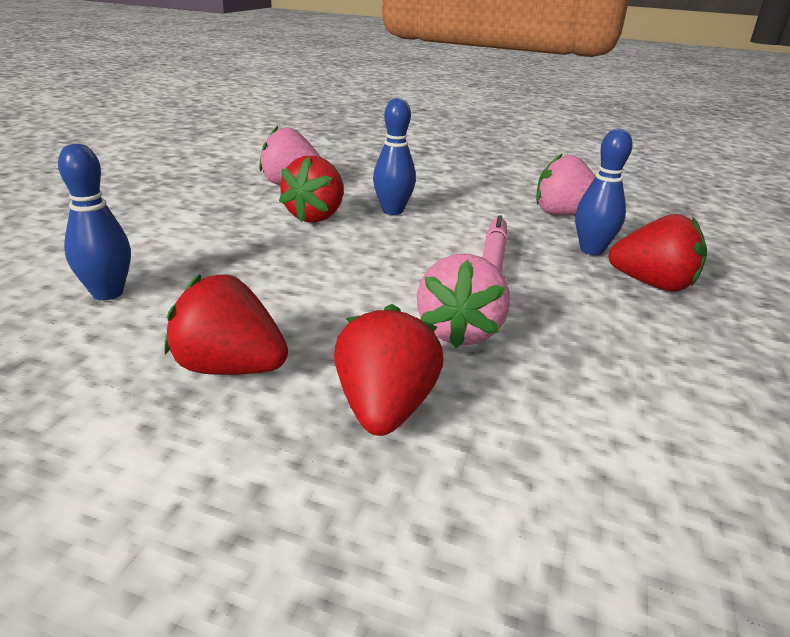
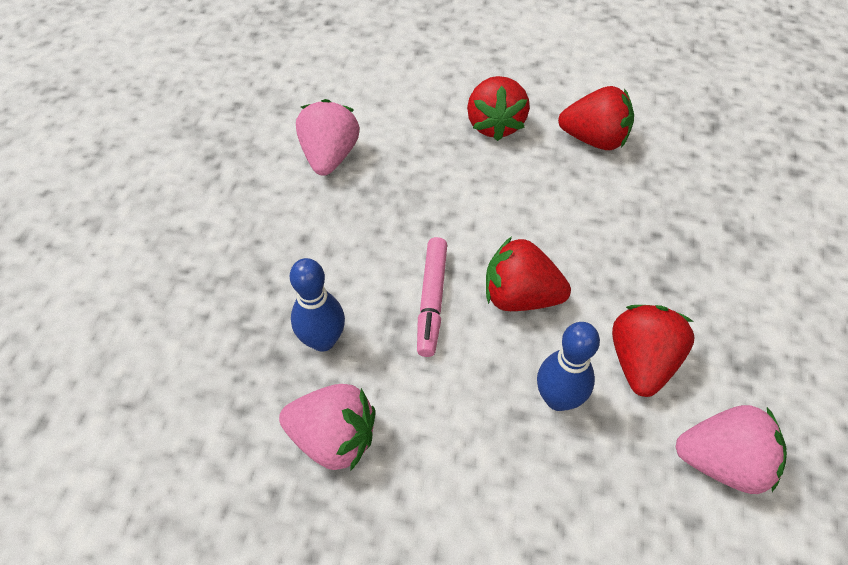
camera: 175 degrees right, 25 degrees up
(108, 293) = (727, 193): blue bowling pin -> none
(459, 331) = (458, 191): pink strawberry -> pink strawberry (330, 156)
(652, 284) = (282, 281): red strawberry -> red strawberry (520, 296)

